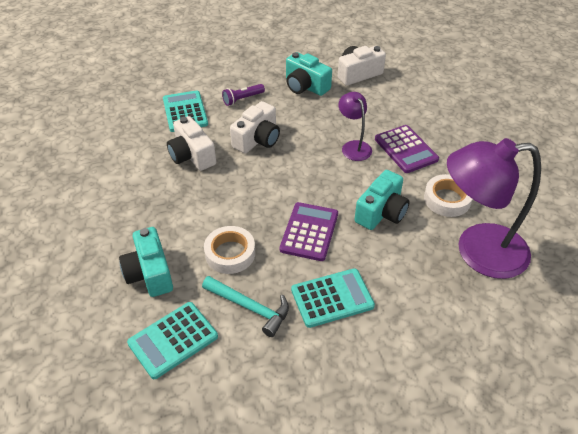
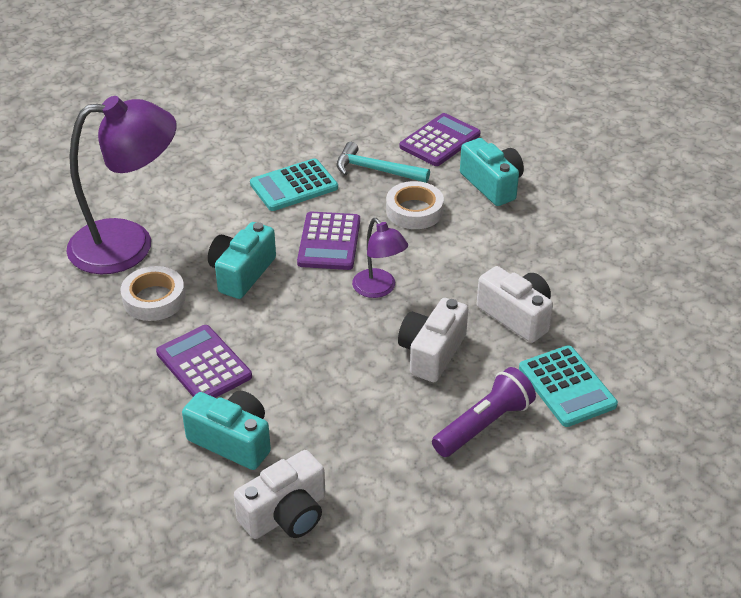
camera: 170 degrees right, 5 degrees down
(173, 340) = (440, 141): turquoise calculator -> purple calculator
(242, 99) = (484, 425): purple flashlight -> purple flashlight, size x1.54
(305, 86) = (381, 469): turquoise camera -> turquoise camera (232, 441)
(353, 146) = (284, 359): purple lamp -> purple lamp (379, 289)

